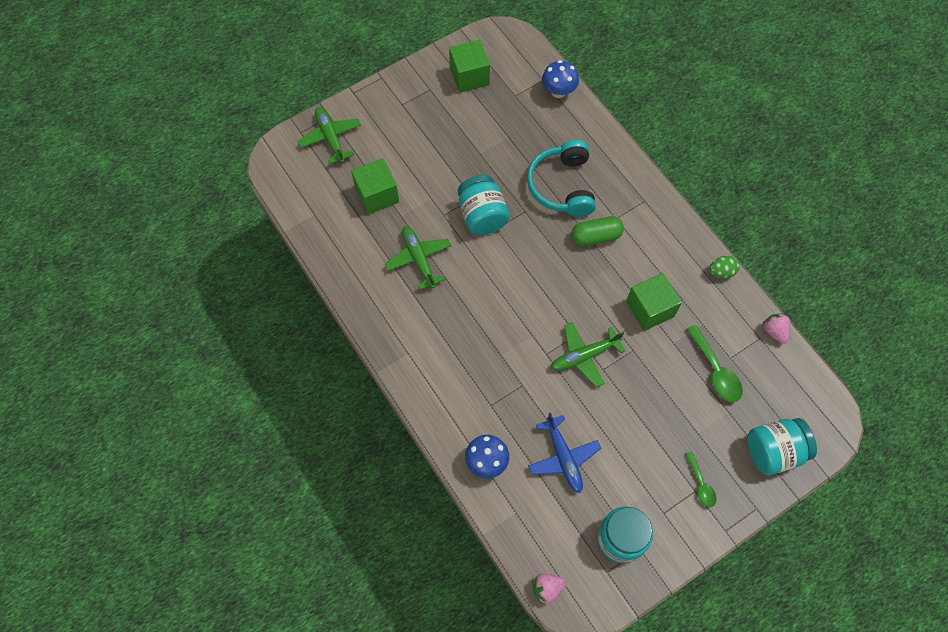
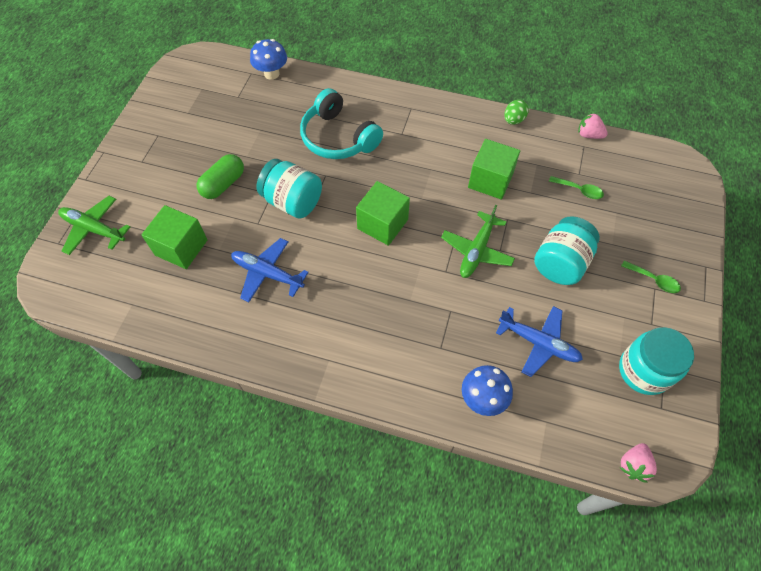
camera: 40 degrees left, 5 degrees down
(419, 259) = (267, 273): green plane -> blue plane
(469, 76) = (185, 105): green cube -> green cube (382, 224)
(596, 237) = (399, 157): green capsule -> green capsule (223, 184)
(715, 371) = (579, 190): green spoon -> green spoon, size x0.63
(773, 451) = (674, 217): turquoise jar -> turquoise jar (560, 263)

